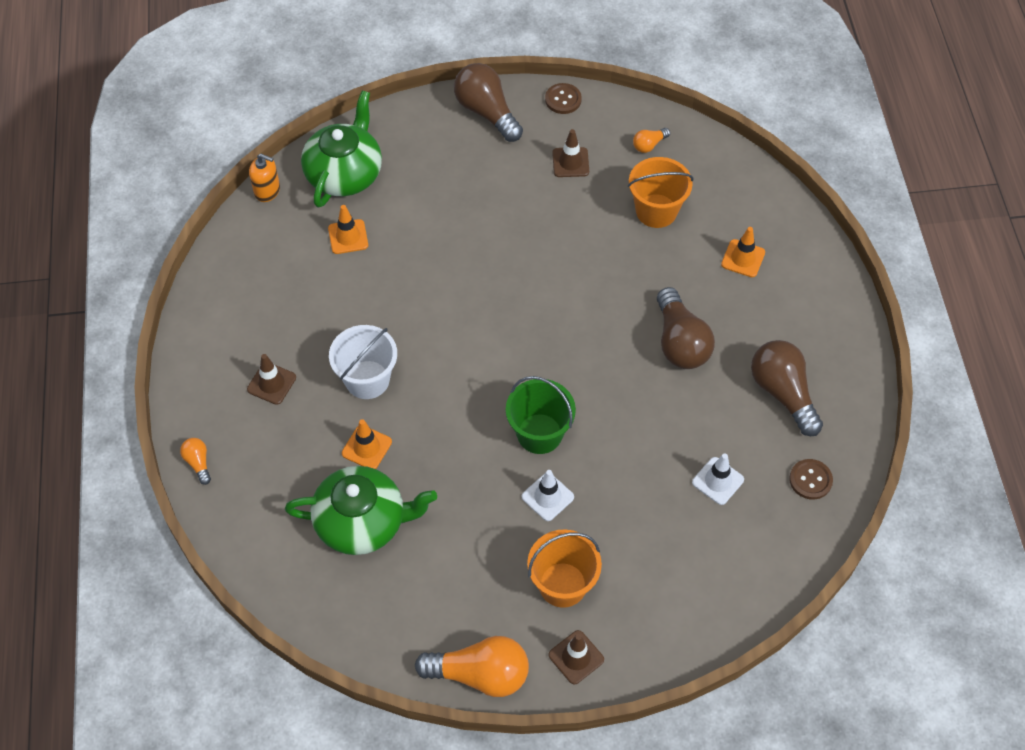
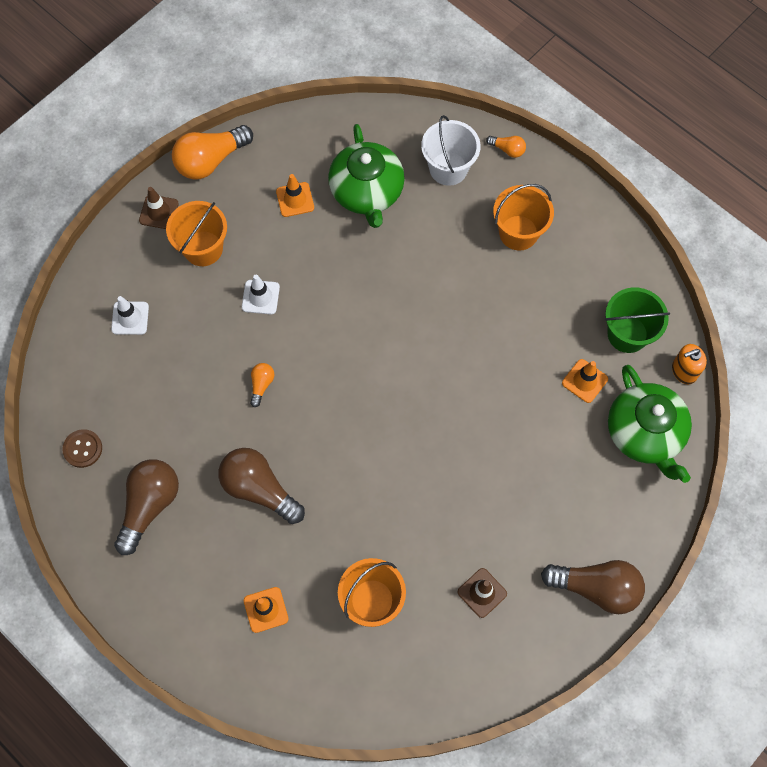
camera: 140 degrees right, 10 degrees up
(271, 383) = (518, 233): brown traffic cone -> orange bucket
(362, 522) = (367, 192): green teapot -> green teapot turned 60 degrees counterclockwise
(366, 447) = (411, 239): orange traffic cone -> orange traffic cone (295, 199)
(367, 379) = (458, 284): white bucket -> white bucket (448, 168)
(539, 433) = (304, 337): green bucket -> green bucket (627, 334)
(563, 99) = (546, 657): brown button -> none
(649, 145) = (432, 668): orange light bulb -> orange light bulb (261, 385)
(718, 481) = (150, 397): white traffic cone -> white traffic cone (130, 318)
(783, 393) = (149, 506): brown light bulb -> brown light bulb turned 90 degrees counterclockwise

